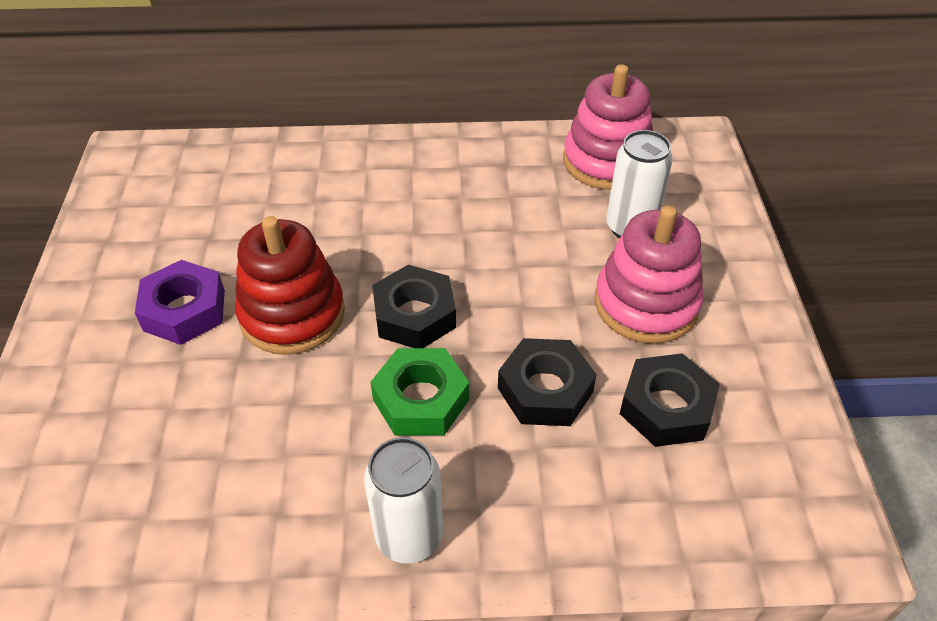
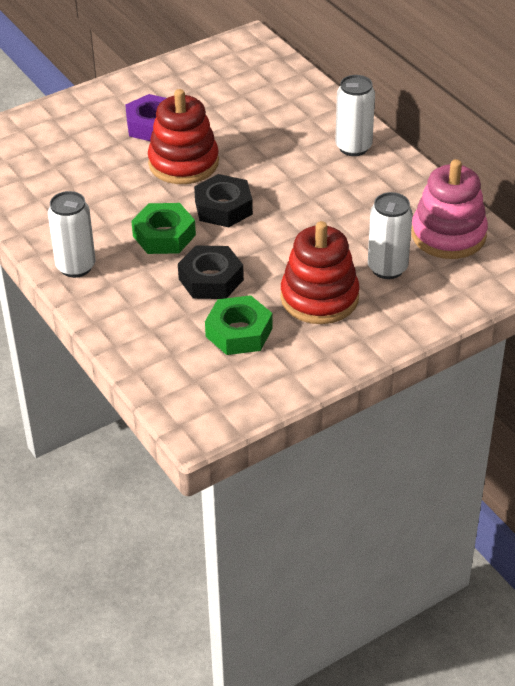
camera: 60 degrees right, 5 degrees down
(404, 162) = (353, 147): none -> white can
(646, 304) = (319, 298): pink stacking toy -> red stacking toy
(666, 407) = (239, 332): black nut -> green nut

